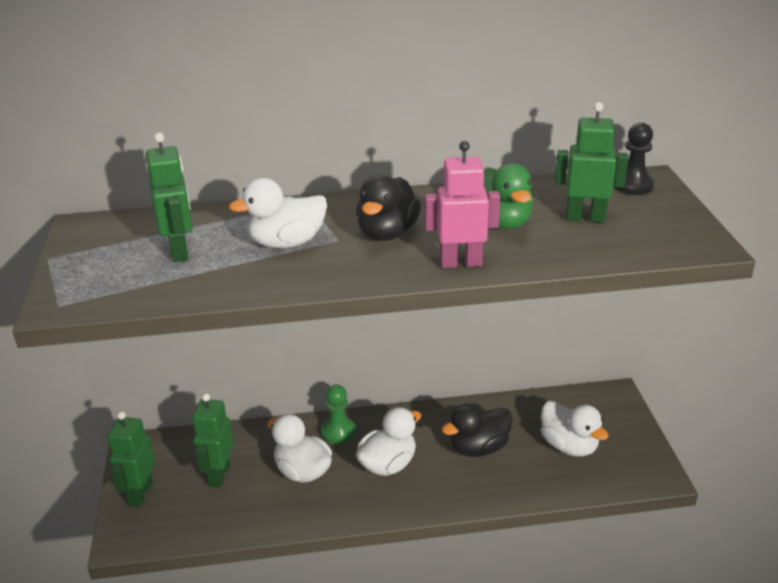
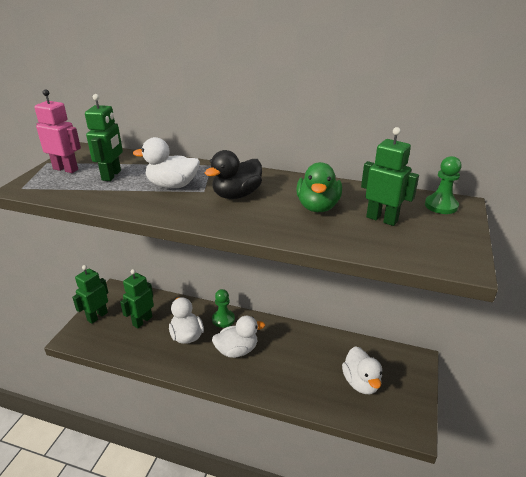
camera: 25 degrees right, 0 degrees up
(460, 263) = (263, 226): pink robot -> pink robot (66, 169)
(478, 448) = (299, 361): black duck -> none
(632, 185) = (441, 206): black pawn -> green pawn

